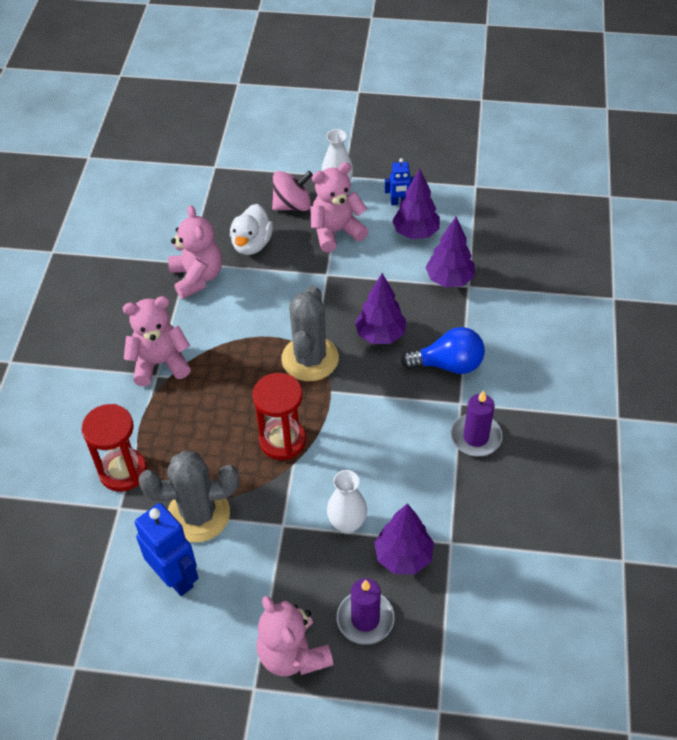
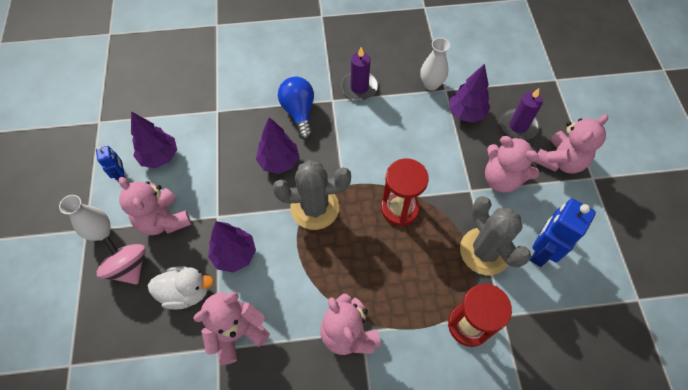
camera: 105 degrees left, 10 degrees up
(288, 567) = (502, 178): none -> pink teddy bear
(347, 524) = (454, 150): white vase -> white vase (431, 84)
(449, 280) = (212, 124): purple tree -> purple tree (235, 255)

